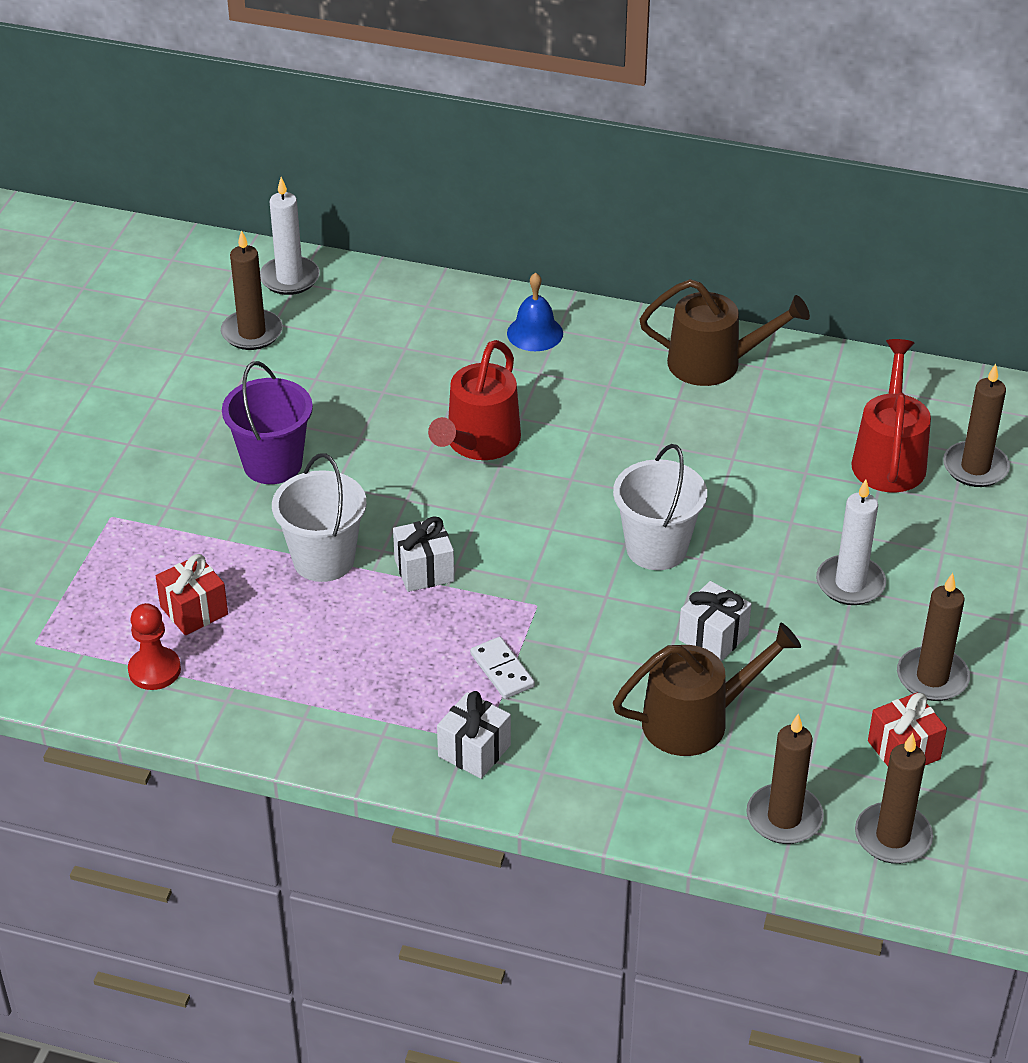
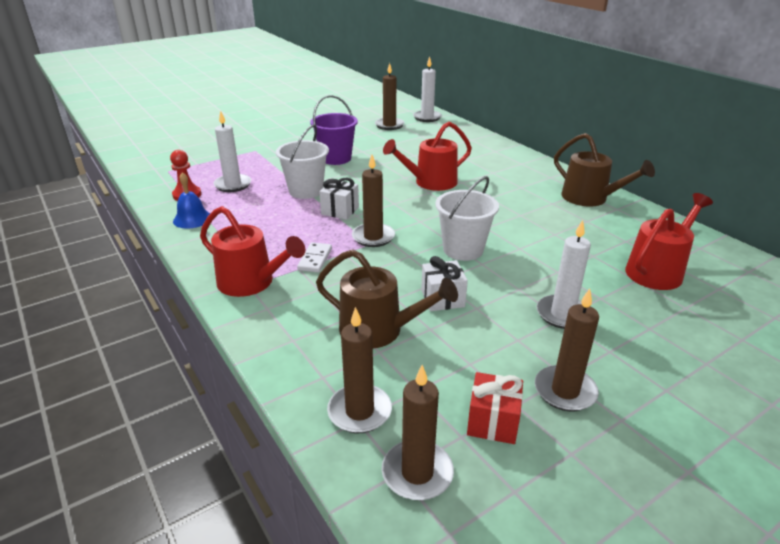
camera: 40 degrees right, 10 degrees down
(194, 610) = (233, 185): red gift -> white candle
(474, 751) = (251, 282): white gift -> red watering can
(535, 333) = (508, 161): blue bell -> blue bell (192, 219)
(975, 467) = (720, 298): brown candle -> brown candle (373, 237)

